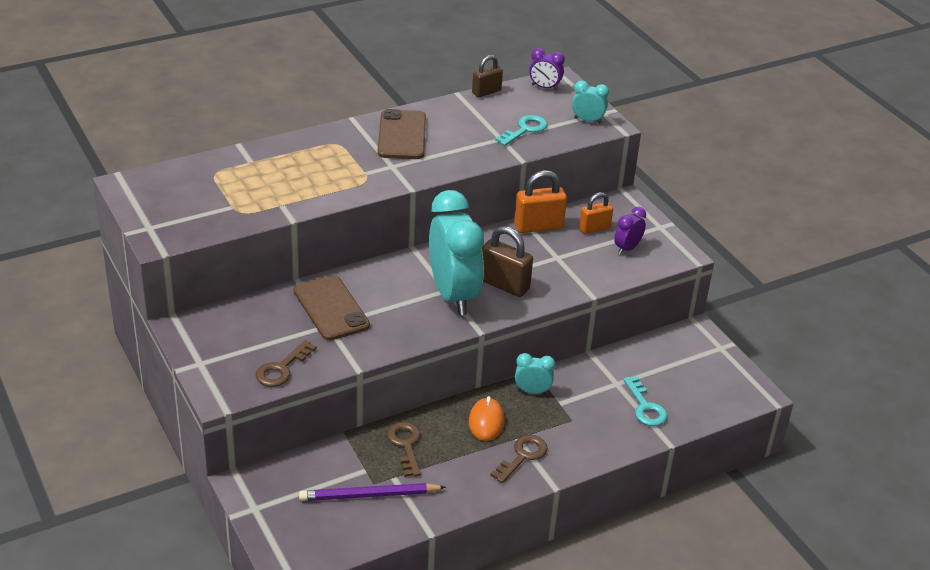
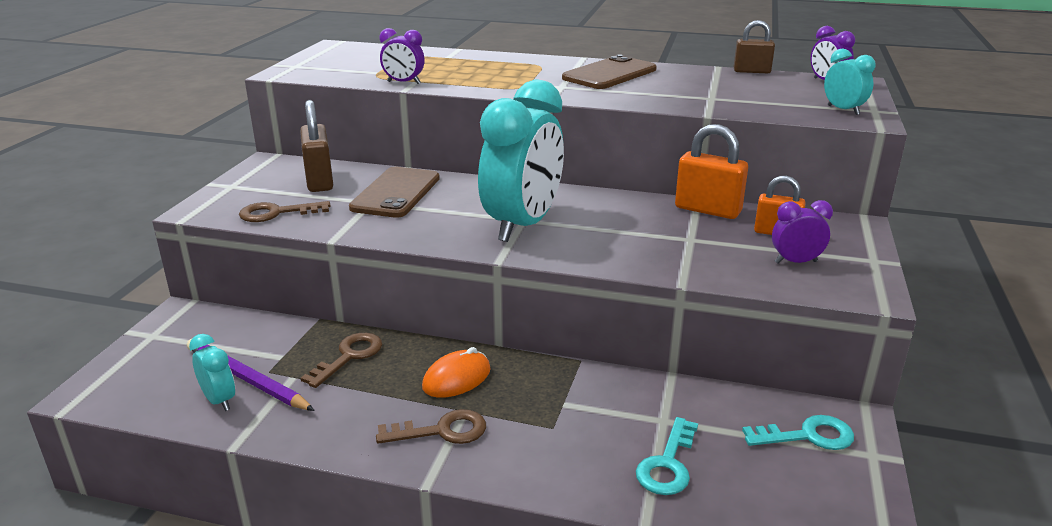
camera: 45 degrees right, 10 degrees down
(277, 211) = (403, 83): none -> purple clock
(504, 285) = (590, 237): brown padlock -> brown padlock (319, 181)
(525, 130) = (751, 99): turquoise key -> turquoise key (808, 436)
(532, 391) = (549, 377): turquoise clock -> turquoise clock (219, 400)

